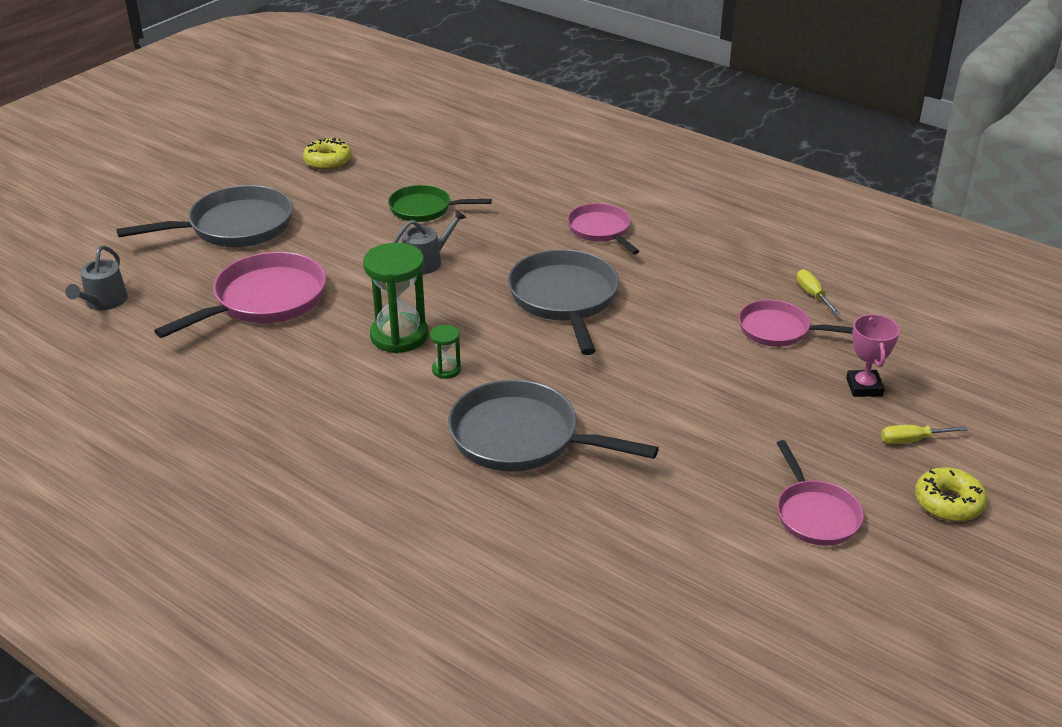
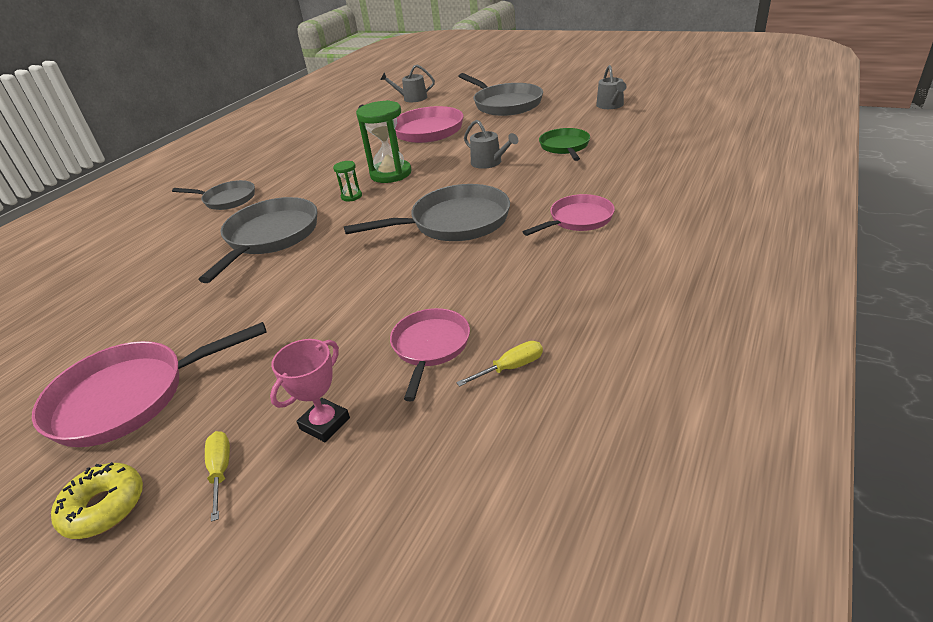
camera: 85 degrees right, 0 degrees up
(328, 161) = (611, 106): yellow donut -> grey watering can
(369, 492) = (227, 199): none -> grey pan
(815, 514) = (129, 397): pink pan -> pink pan, size x1.62
(864, 387) = (325, 423): pink trophy -> pink trophy turned 45 degrees counterclockwise

